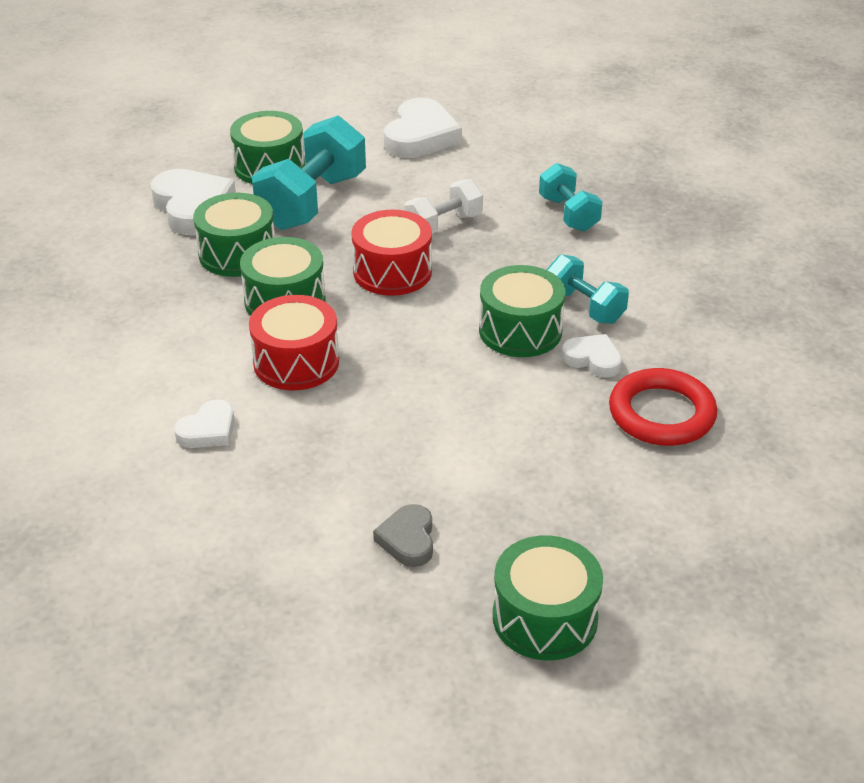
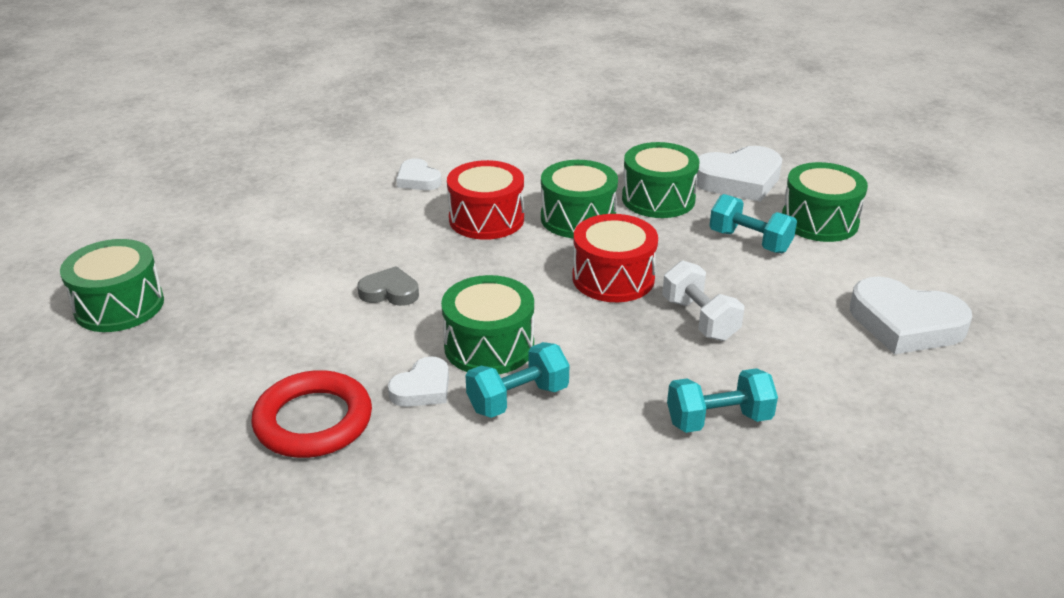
camera: 100 degrees right, 5 degrees down
(312, 202) = (749, 241): turquoise dumbbell -> turquoise dumbbell, size x0.58
(408, 539) = (246, 253): grey heart -> grey heart (390, 292)

